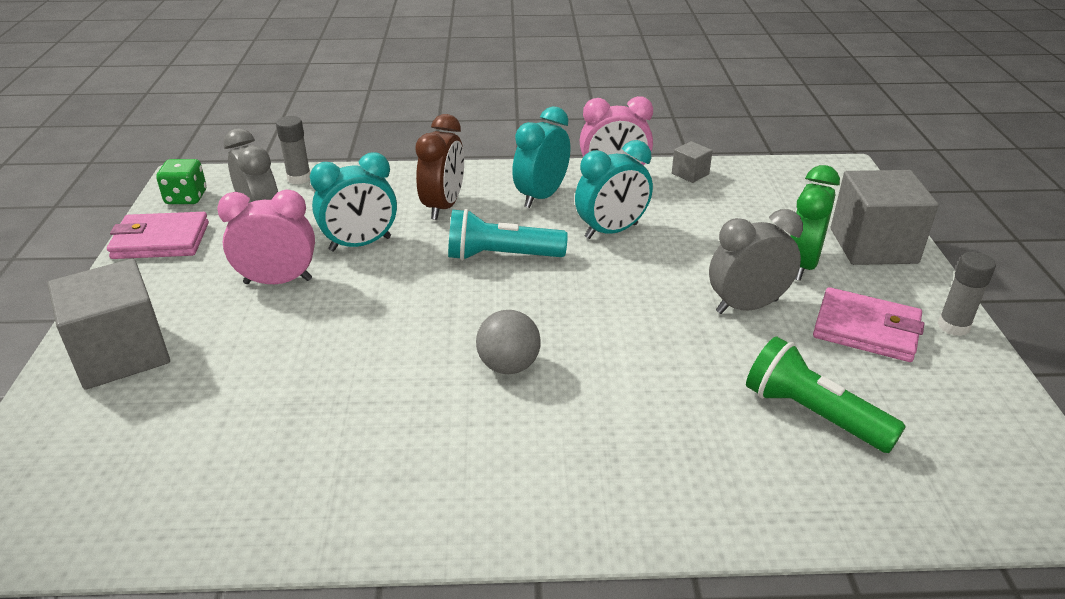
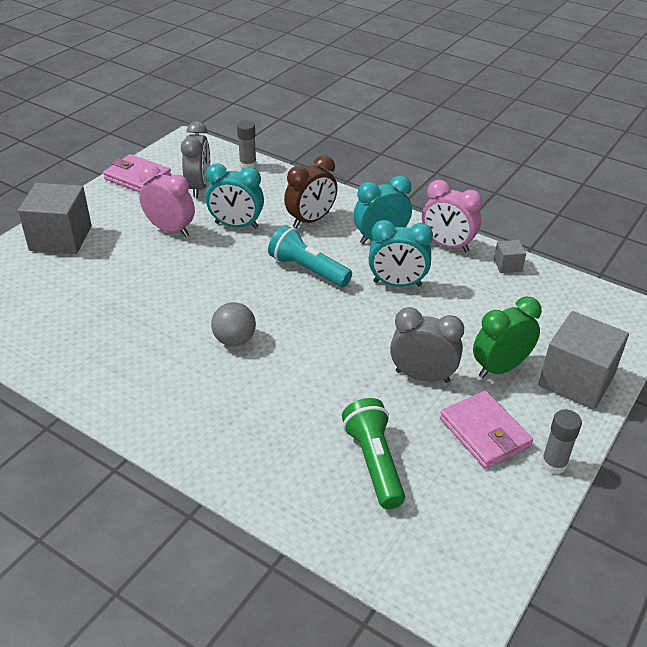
camera: 35 degrees right, 5 degrees up
(186, 198) = (175, 154): green dice -> none

